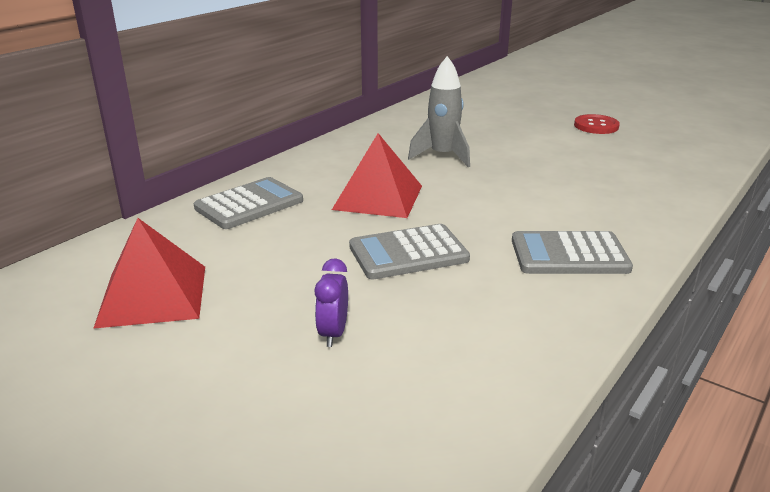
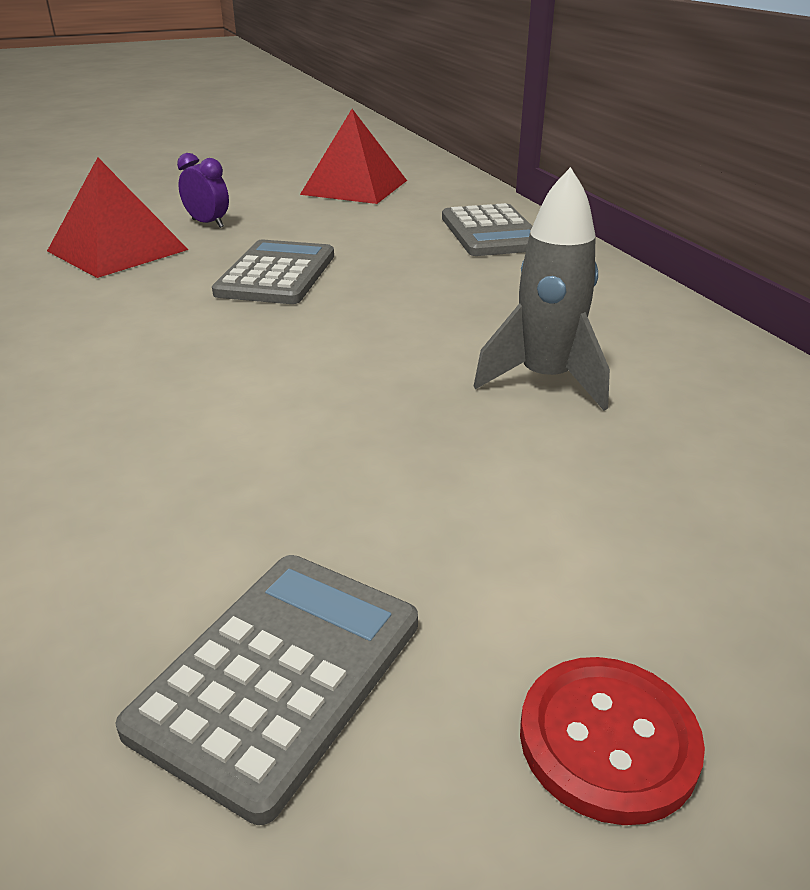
camera: 120 degrees right, 5 degrees up
(378, 197) = (434, 293): red pyramid -> red pyramid (117, 250)
(569, 255) = (126, 353): grey calculator -> grey calculator (279, 674)

